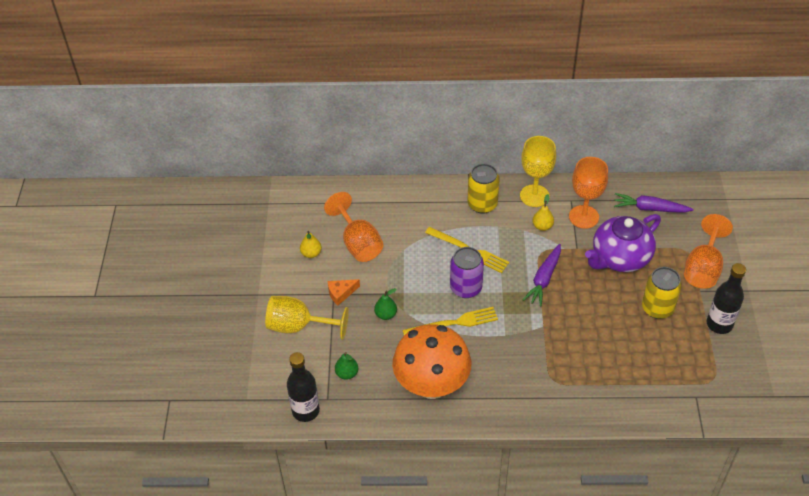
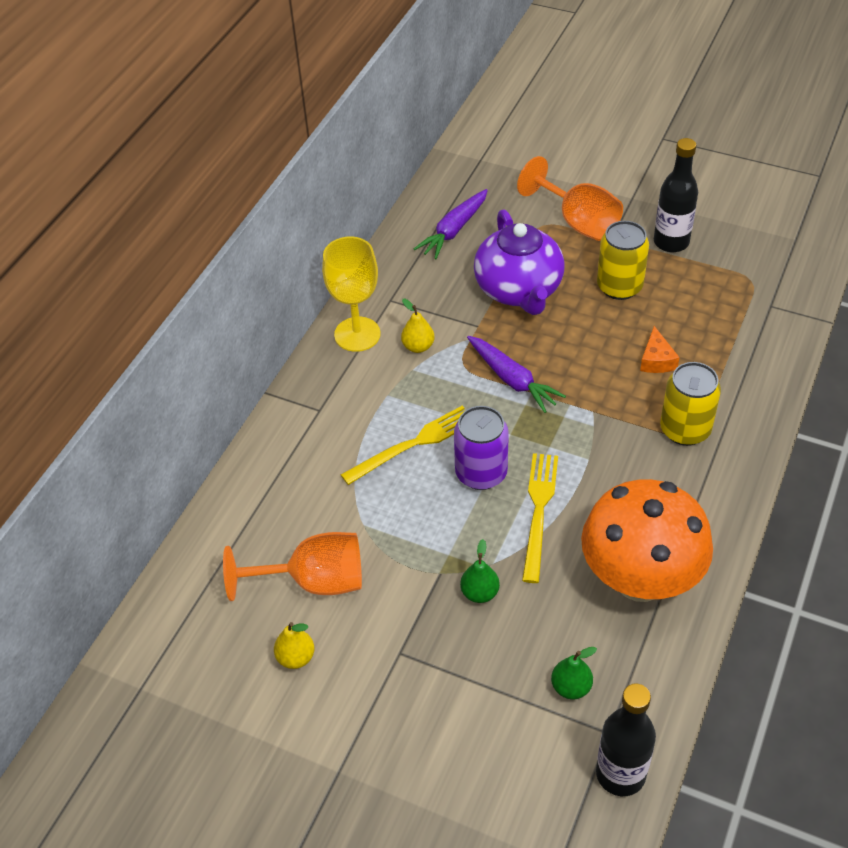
camera: 65 degrees left, 0 degrees up
(298, 326) = (441, 728): yellow goblet -> none
(341, 293) = (405, 641): orange cheese -> orange cheese (656, 360)
(482, 204) = (335, 397): yellow can -> yellow can (685, 429)
(583, 217) = (427, 298): orange goblet -> none

